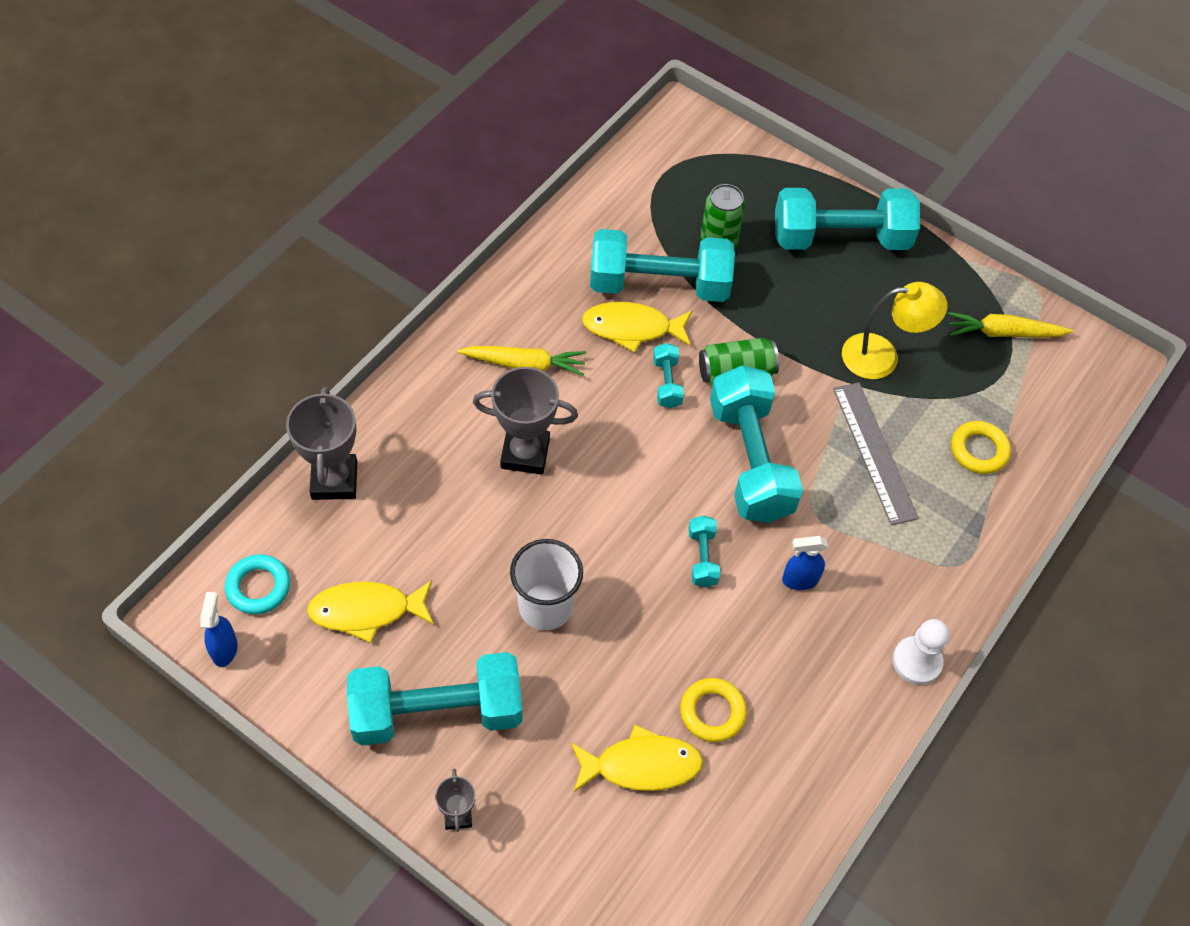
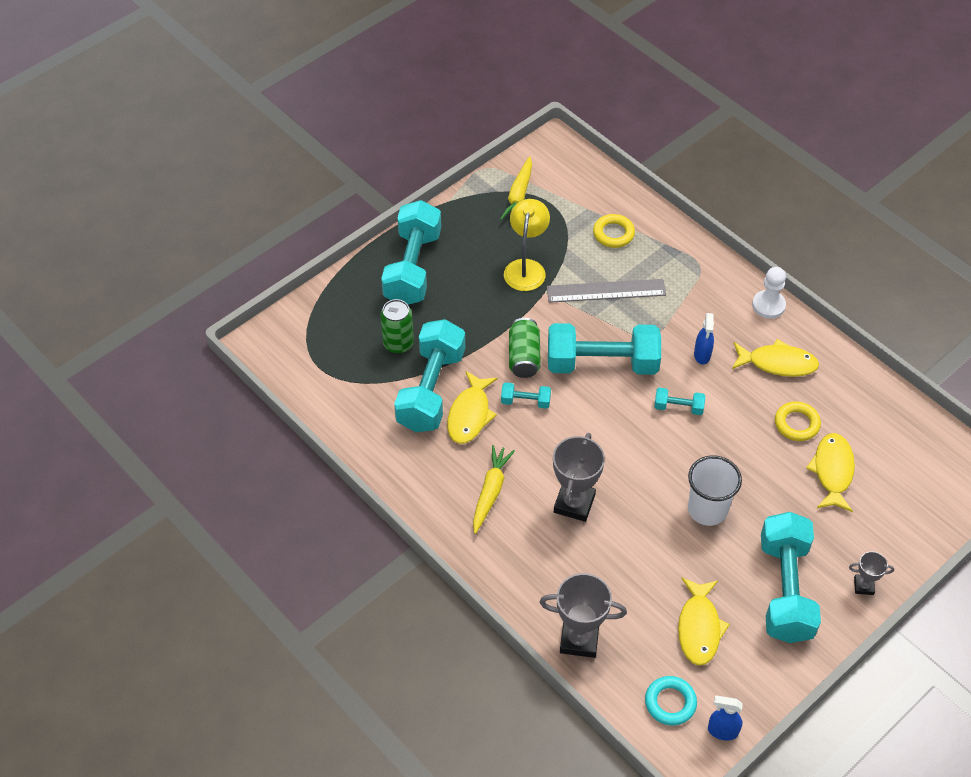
camera: 75 degrees left, 5 degrees down
(813, 680) = (778, 363): none -> yellow fish

